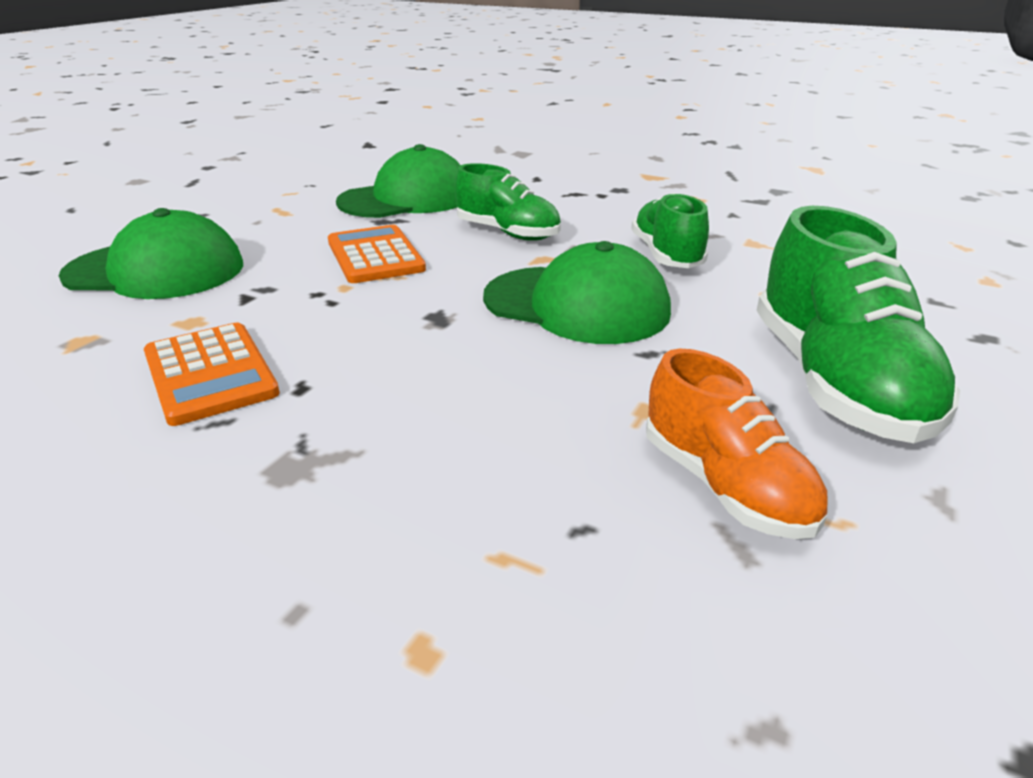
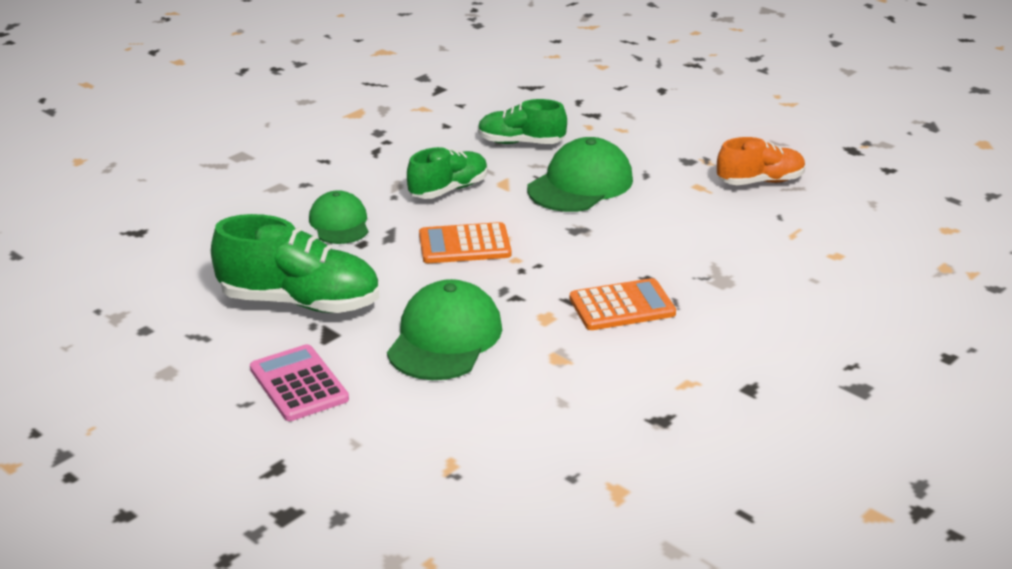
camera: 75 degrees left, 0 degrees up
(92, 222) = (298, 384): none -> pink calculator
(407, 199) = (339, 223): green cap -> green cap, size x0.64
(835, 382) = (690, 137): green shoe -> green shoe (300, 302)

